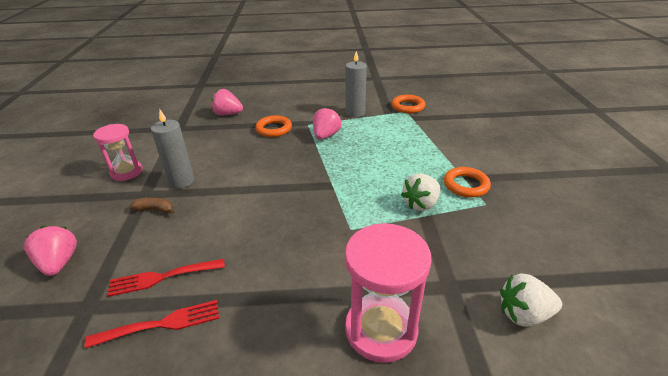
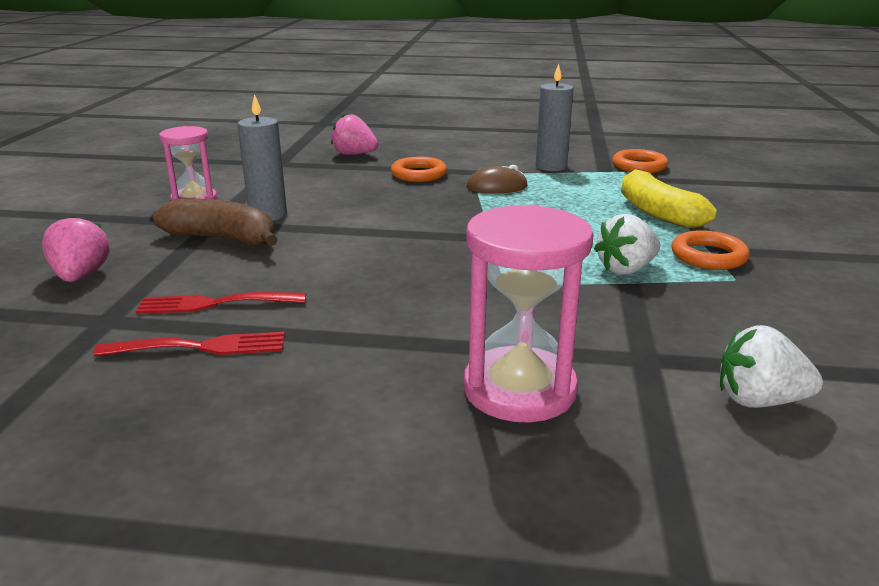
camera: 10 degrees right, 10 degrees down
(155, 209) = (223, 239): brown banana -> brown banana, size x2.00
(326, 136) = (497, 187): pink strawberry -> brown mouse
(427, 148) = (657, 212): none -> yellow banana

